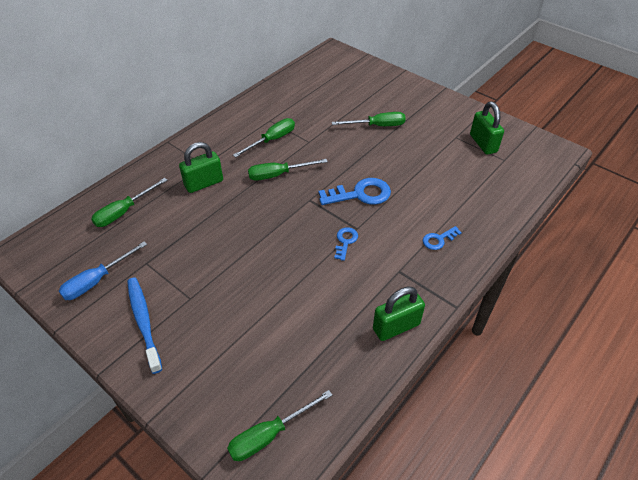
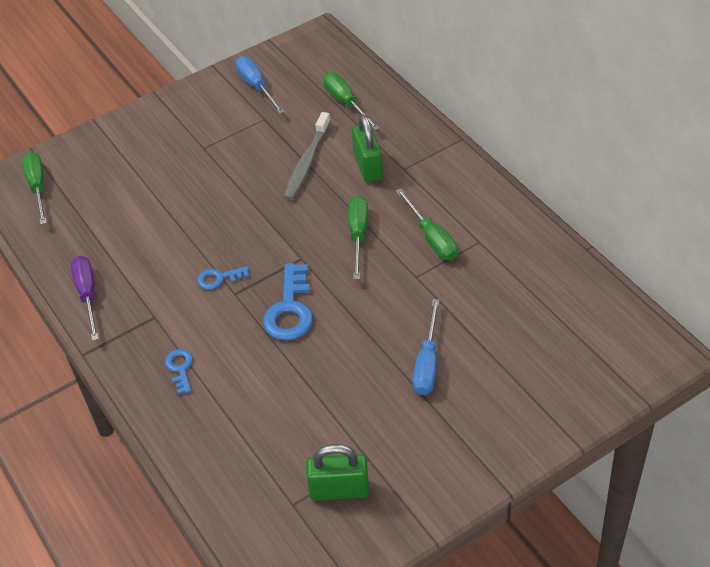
camera: 110 degrees right, 0 degrees up
(144, 322) = (192, 116): blue toothbrush -> none
(203, 220) = (307, 162): none -> grey toothbrush
(345, 241) = (219, 278): blue key -> blue key turned 135 degrees clockwise
(377, 126) = (427, 363): green screwdriver -> blue screwdriver
(396, 327) = (88, 295): green padlock -> purple screwdriver

